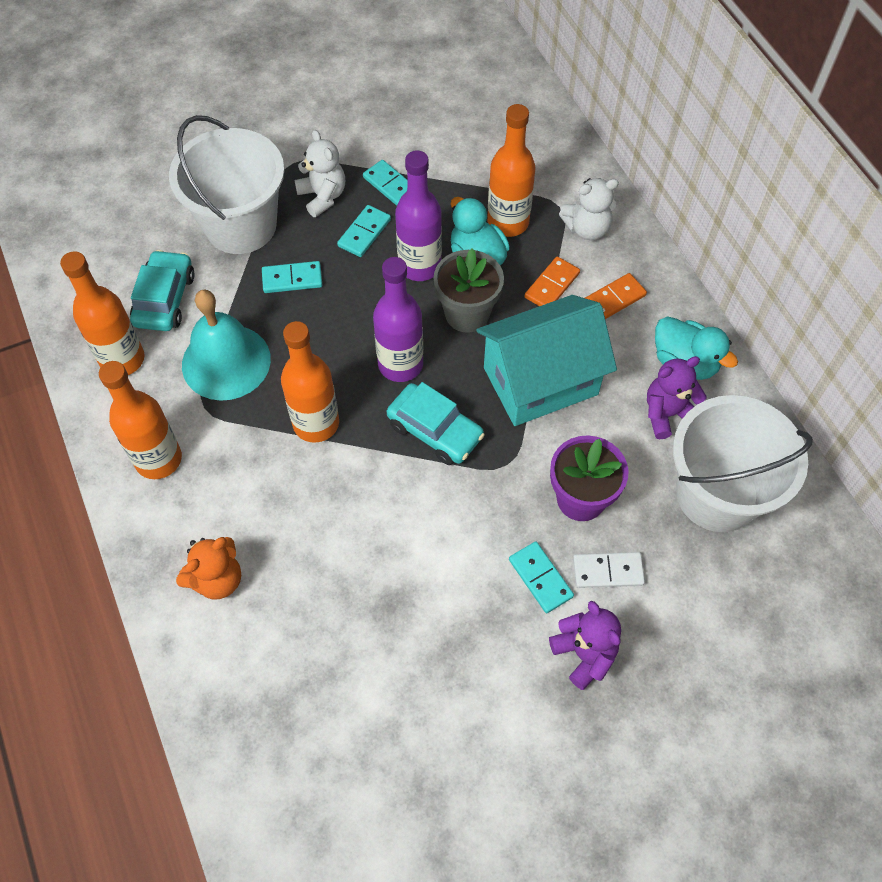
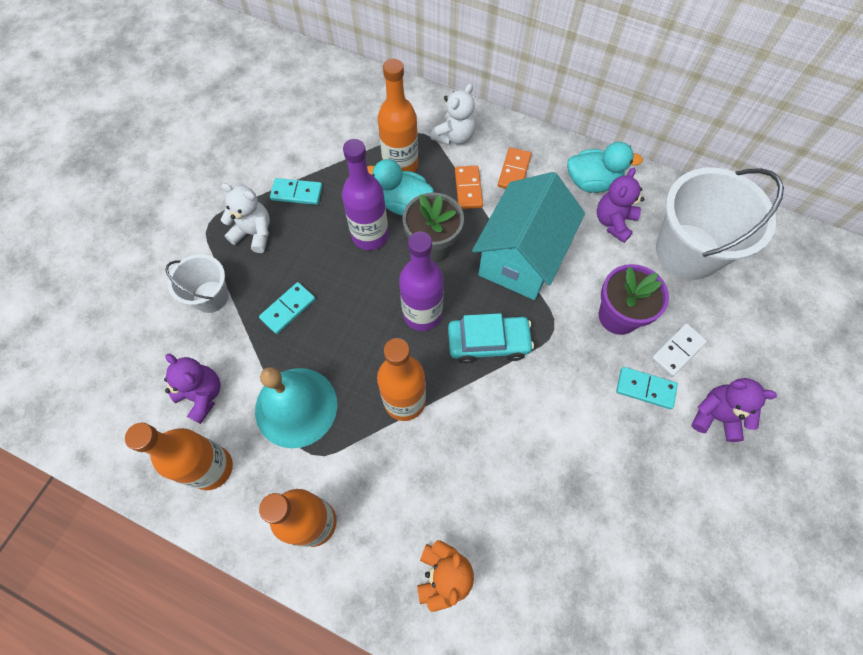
camera: 40 degrees left, 5 degrees up
(165, 299) = (202, 395): turquoise car -> purple teddy bear
(240, 225) = (211, 297): white bucket -> white bucket, size x0.54
(364, 233) = (309, 239): turquoise domino -> none

